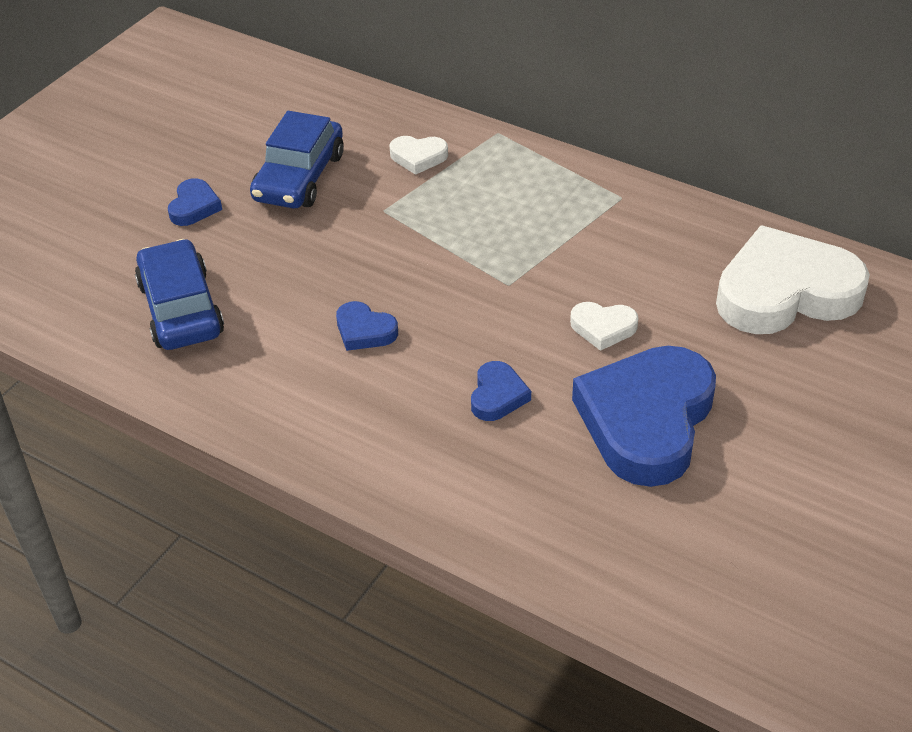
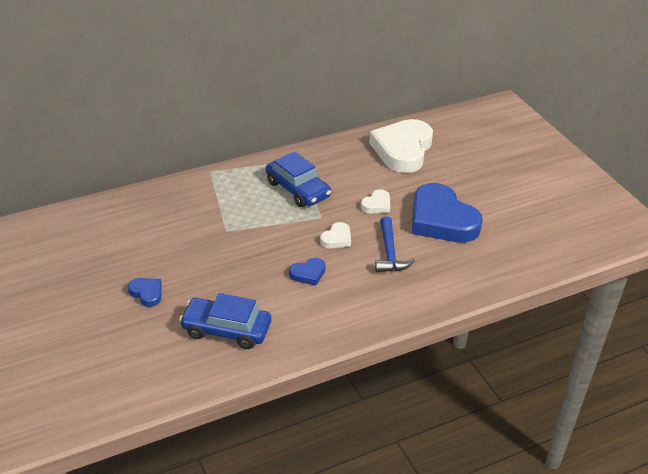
camera: 60 degrees left, 5 degrees down
(299, 177) = (167, 247): blue car -> blue car (298, 189)
(418, 157) = (199, 202): white heart -> white heart (337, 238)
(497, 395) = (389, 253): blue heart -> blue hammer

